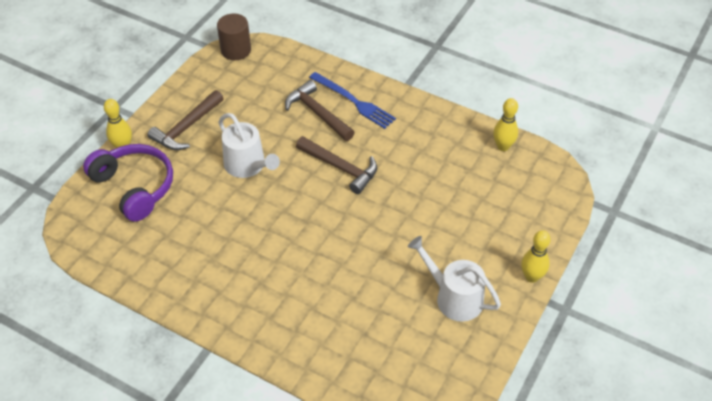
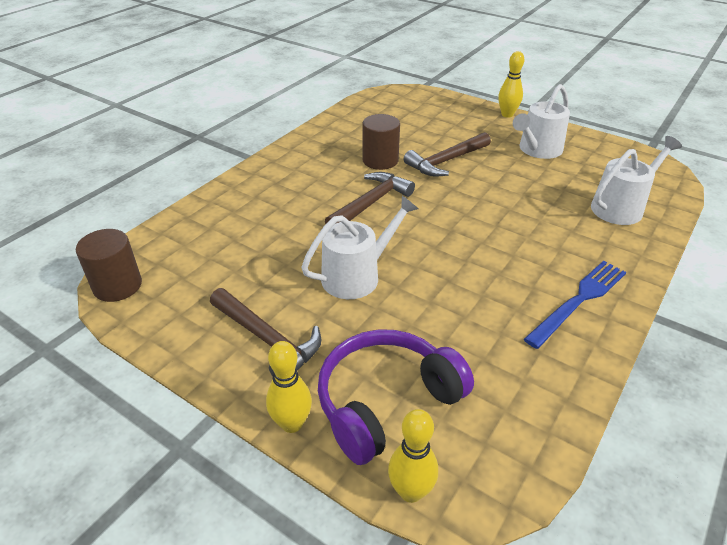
camera: 85 degrees left, 10 degrees down
(317, 113) = (277, 216): brown hammer -> brown hammer (446, 161)
(352, 354) = (621, 207): none -> white watering can
(354, 101) = (266, 189): blue fork -> blue fork (578, 301)
(411, 170) = (380, 160): none -> brown cylinder
(503, 146) = (356, 113): yellow bowling pin -> yellow bowling pin (411, 491)

